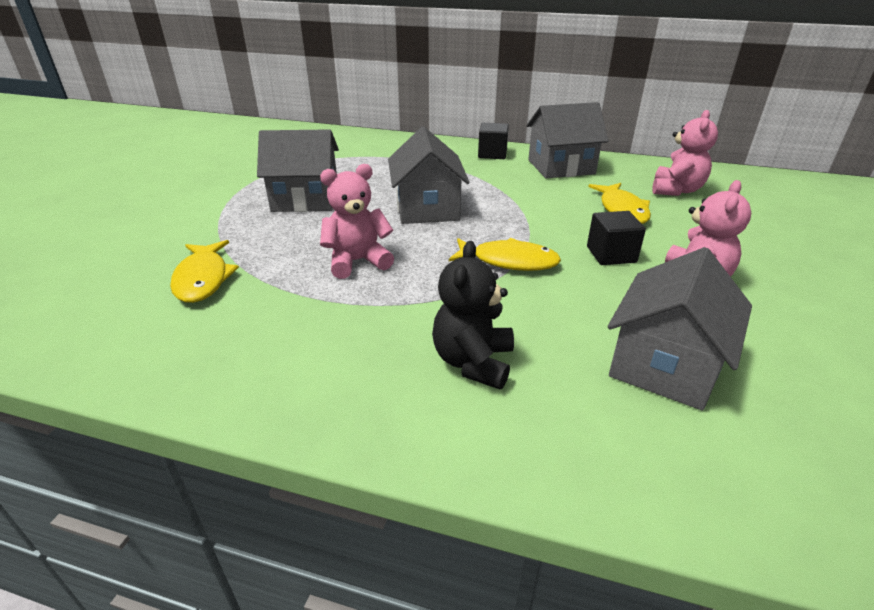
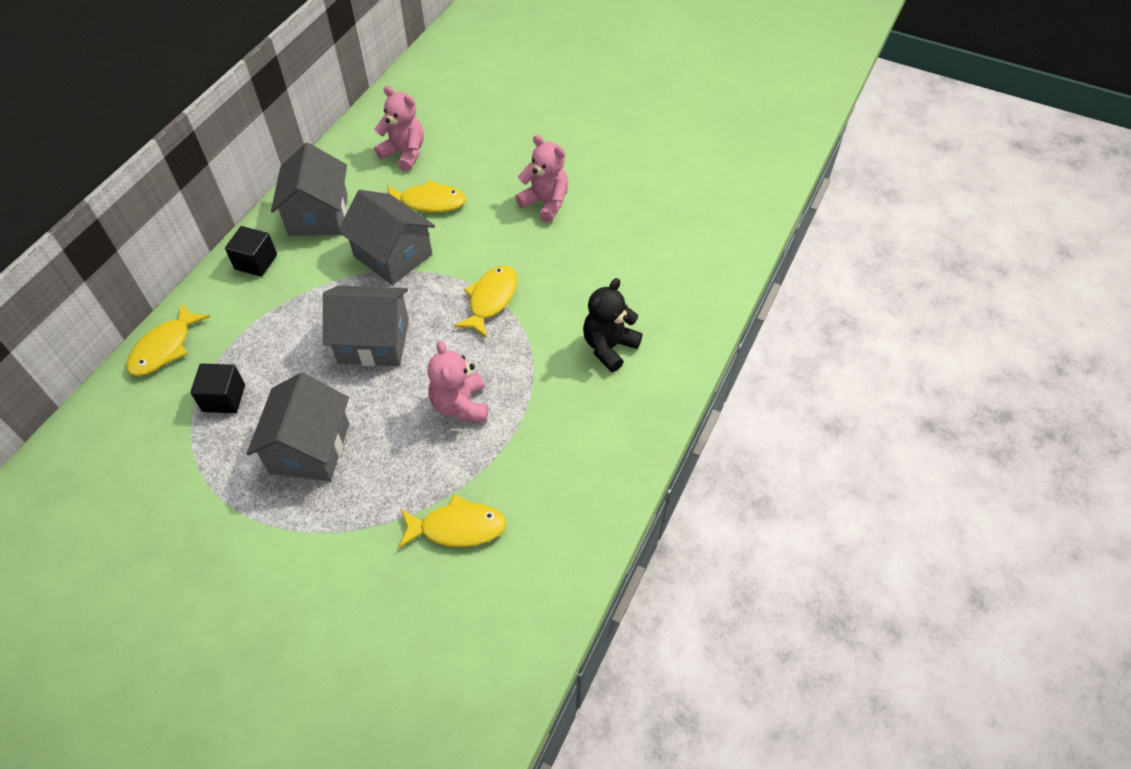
camera: 80 degrees left, 20 degrees up
(396, 141) = (165, 348): none -> yellow fish
(473, 362) = (609, 347): black teddy bear -> black teddy bear turned 105 degrees clockwise
(611, 254) = (499, 234): black cube -> black cube (224, 398)
(665, 365) = (629, 253): grey house -> grey house (393, 255)

